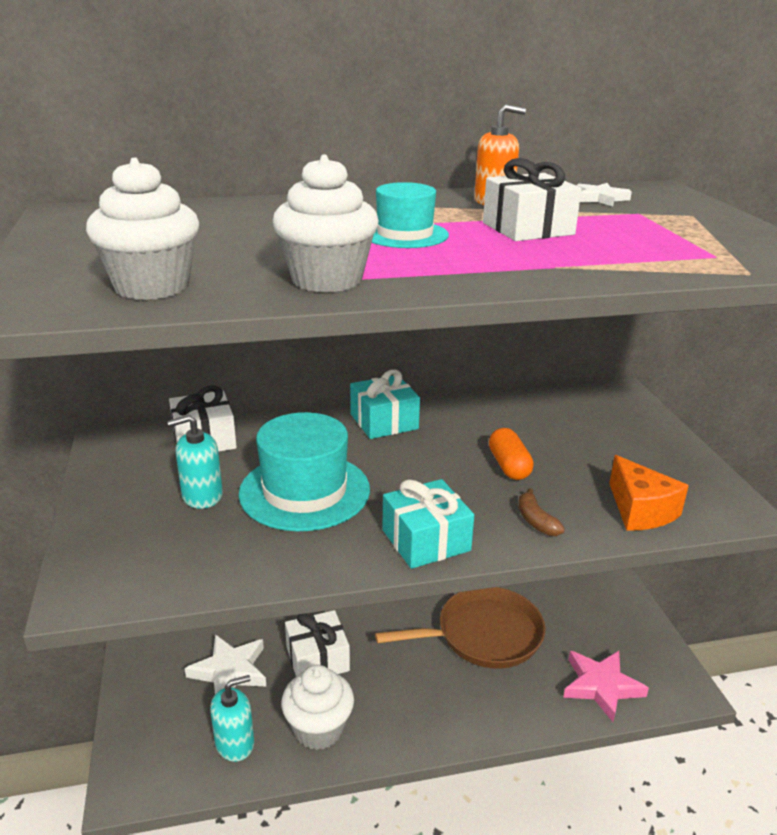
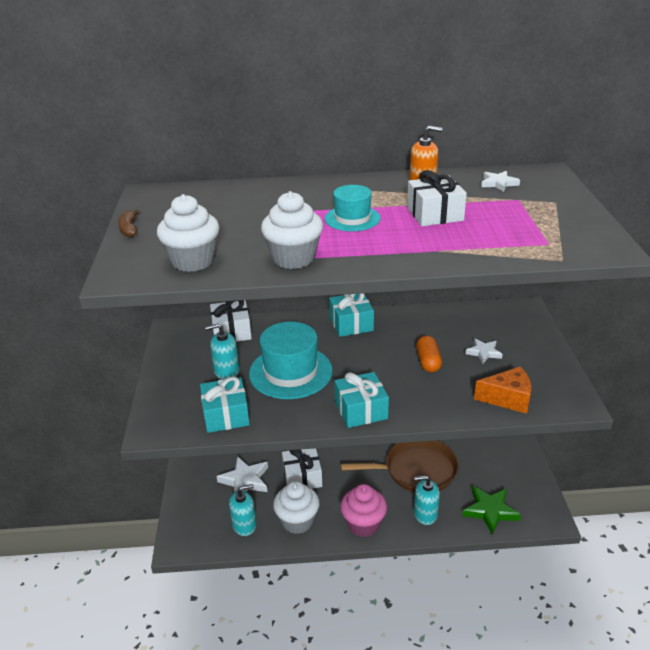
camera: 10 degrees right, 5 degrees up
(207, 562) = (226, 415): none -> turquoise gift
(421, 724) = (363, 524): none -> pink cupcake
(509, 699) = (425, 514): none -> turquoise soap dispenser
(536, 521) = (435, 401): brown banana -> brown banana (129, 229)
(584, 450) = (483, 352): none -> white star
(601, 686) = (490, 511): pink star -> green star
(640, 510) = (508, 399): orange cheese -> orange cheese turned 75 degrees counterclockwise

